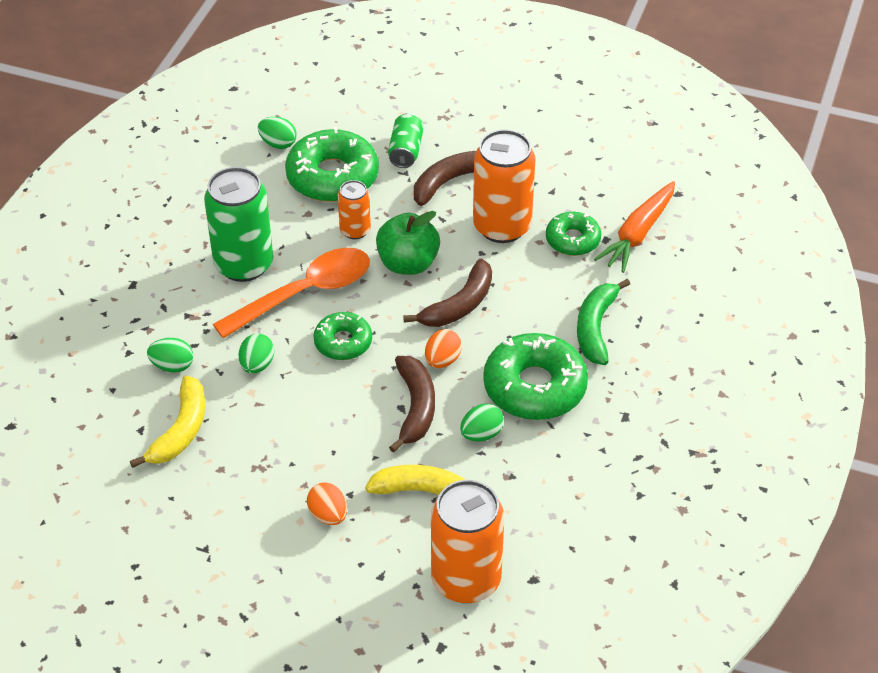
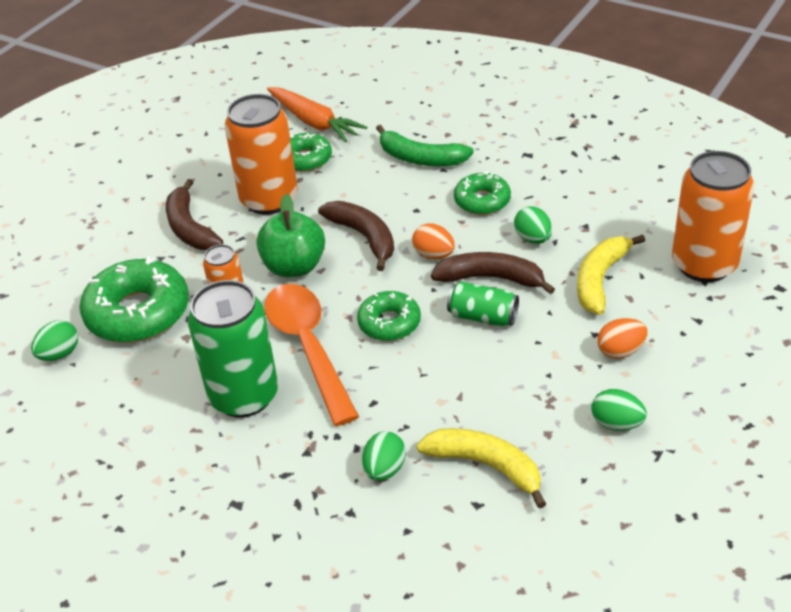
camera: 75 degrees left, 5 degrees down
(257, 365) = (403, 393): green egg -> green egg (616, 423)
(406, 151) = (128, 254): green can -> green can (483, 317)
(534, 387) = (482, 201): green donut -> green donut, size x0.58

